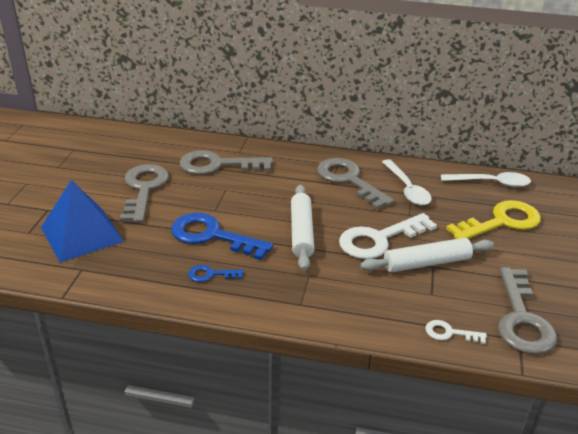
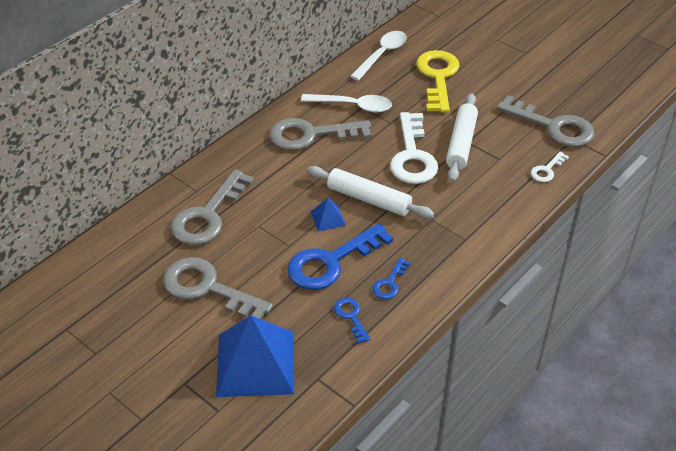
camera: 60 degrees left, 10 degrees up
(158, 265) = (351, 317): none -> blue key
(260, 219) = (328, 218): none -> blue pyramid

